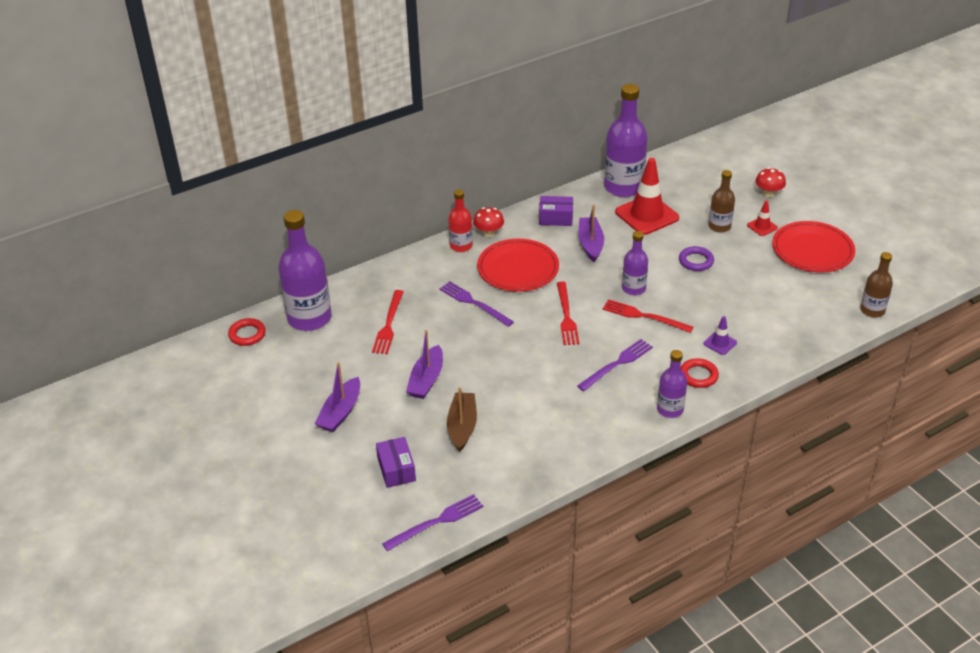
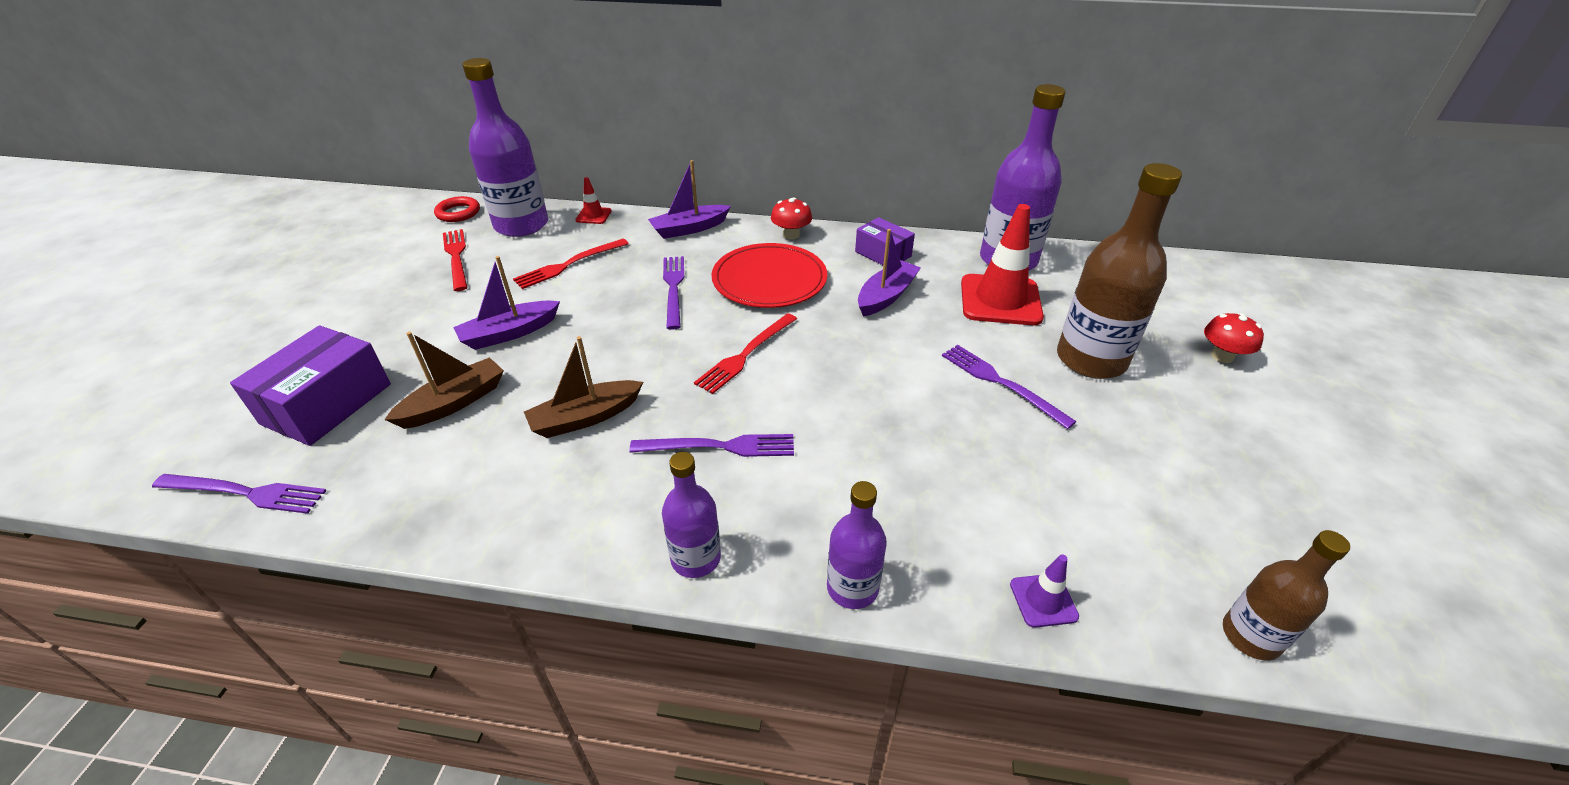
camera: 40 degrees right, 0 degrees up
(340, 412) = (394, 316): purple boat -> purple boat (689, 229)
(396, 469) = (327, 404): purple box -> purple box, size x1.62
(461, 246) = (746, 233): red bottle -> none
(538, 391) = (585, 418): none -> brown boat
(633, 288) = (871, 370): purple bottle -> purple bottle (852, 588)
(644, 316) = (838, 410): red fork -> red fork (456, 257)
(696, 261) = (1001, 383): purple ring -> purple fork
(698, 375) = (803, 537): red ring -> none
(719, 226) = (1091, 359): brown bottle -> brown bottle, size x1.82
(720, 343) = (897, 511): purple traffic cone -> purple traffic cone (1043, 600)
(762, 226) = (1162, 392): red traffic cone -> red traffic cone (593, 216)
(812, 250) = (1221, 467): red plate -> none

